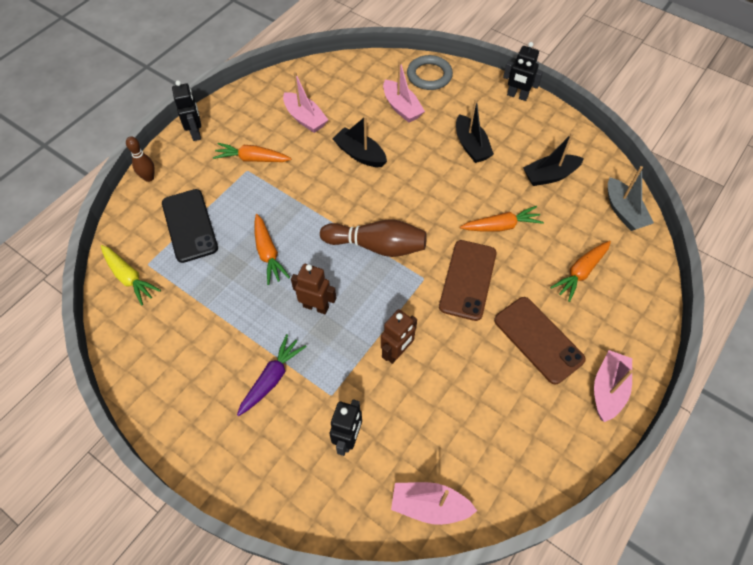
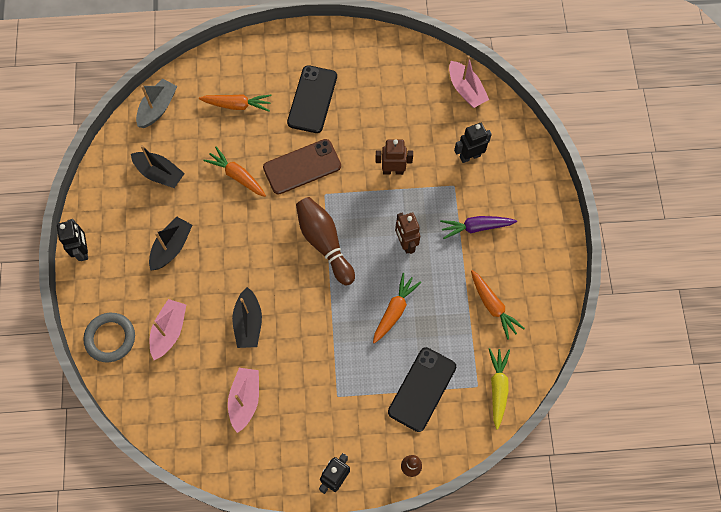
camera: 130 degrees left, 10 degrees up
(252, 159) = (322, 403): orange carrot -> orange carrot (493, 306)
(538, 340) = (312, 99): brown phone -> black phone
(608, 389) = (314, 45): pink boat -> none

